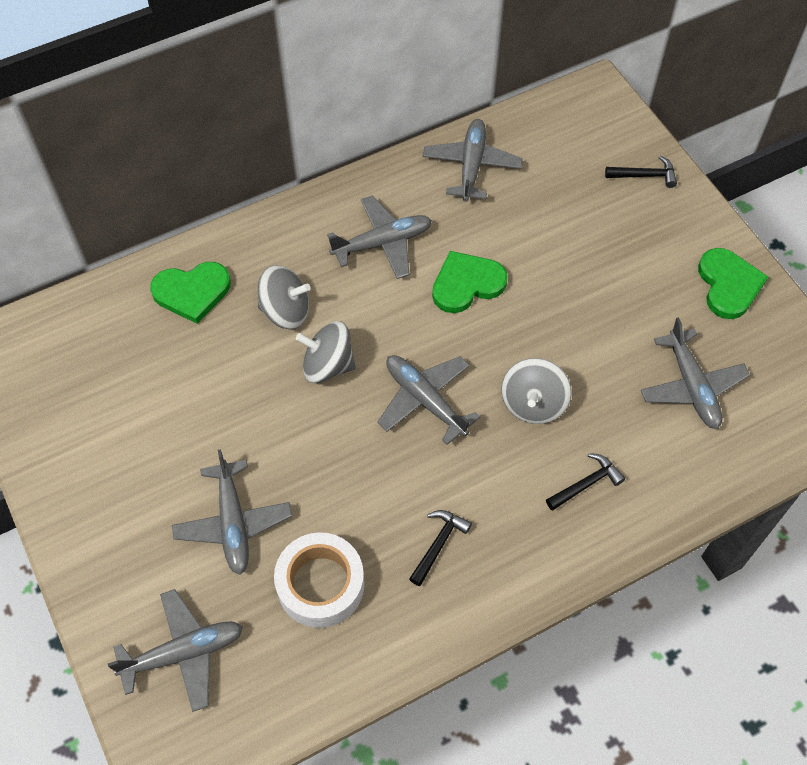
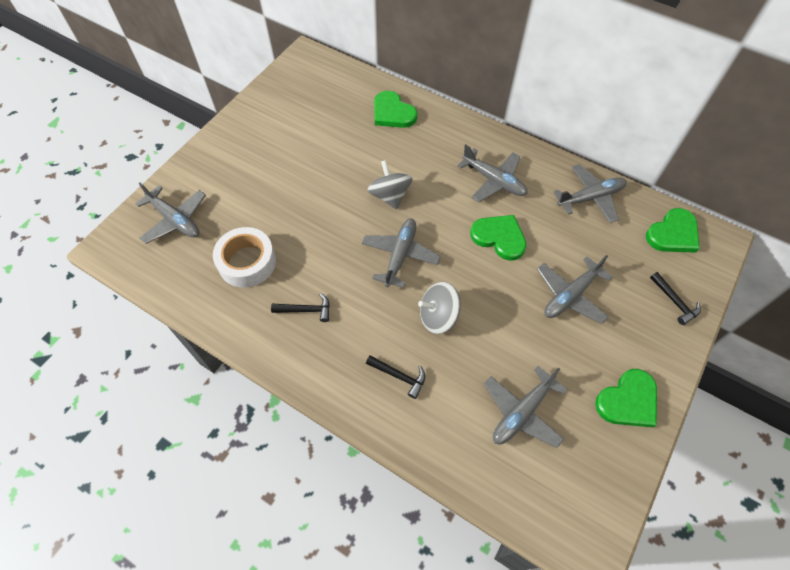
camera: 60 degrees right, 0 degrees up
(233, 523) = (262, 203): grey plane -> grey plane (570, 295)
(285, 311) = (411, 159): grey spinning top -> none
(566, 124) = (673, 234): none -> green heart

